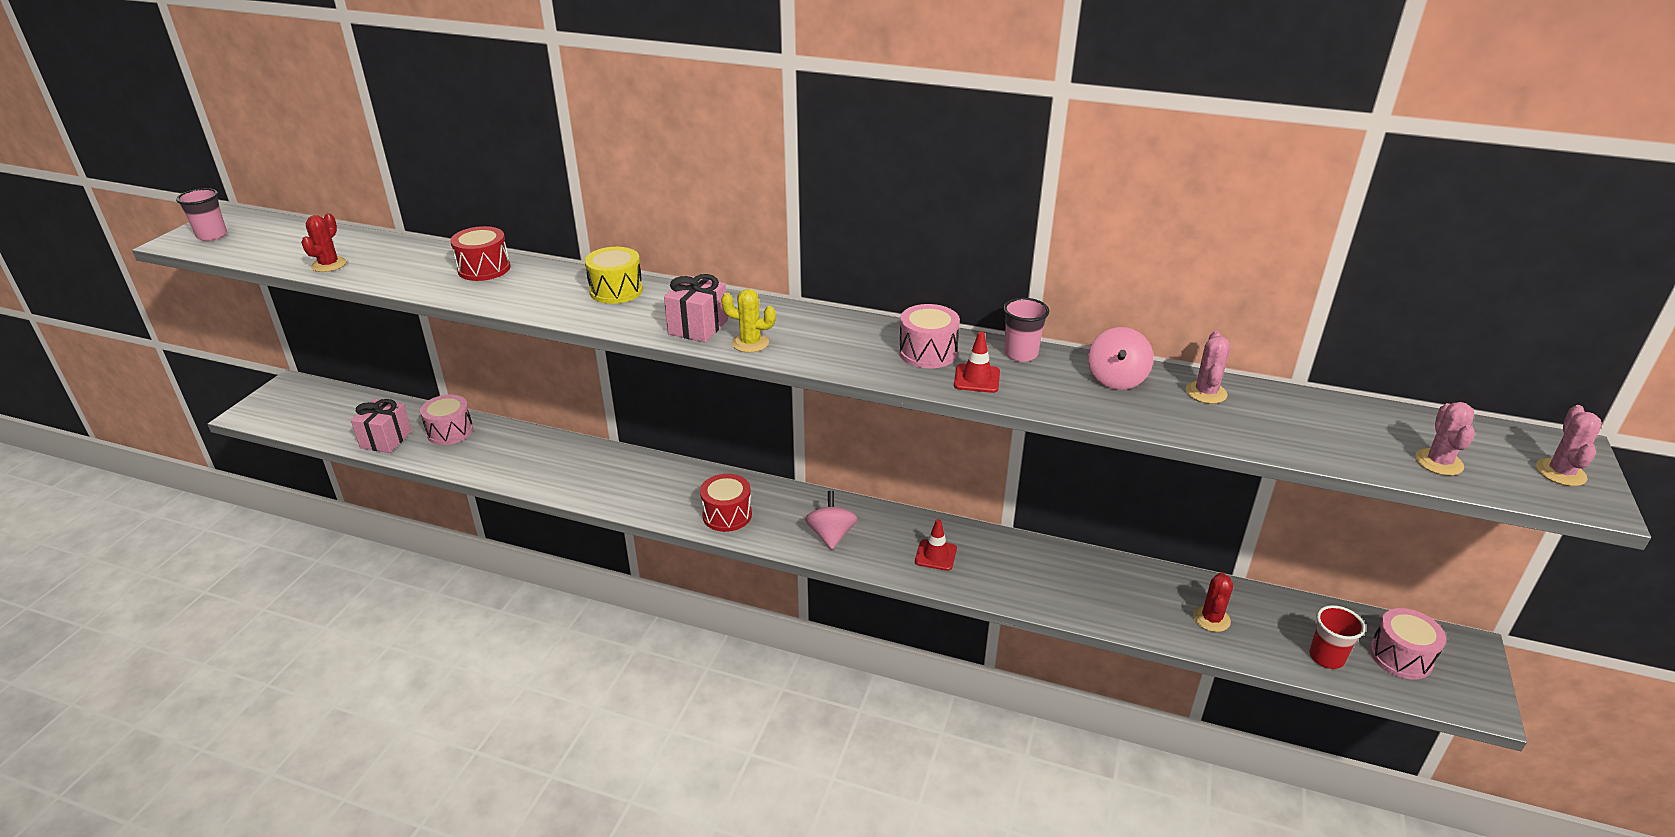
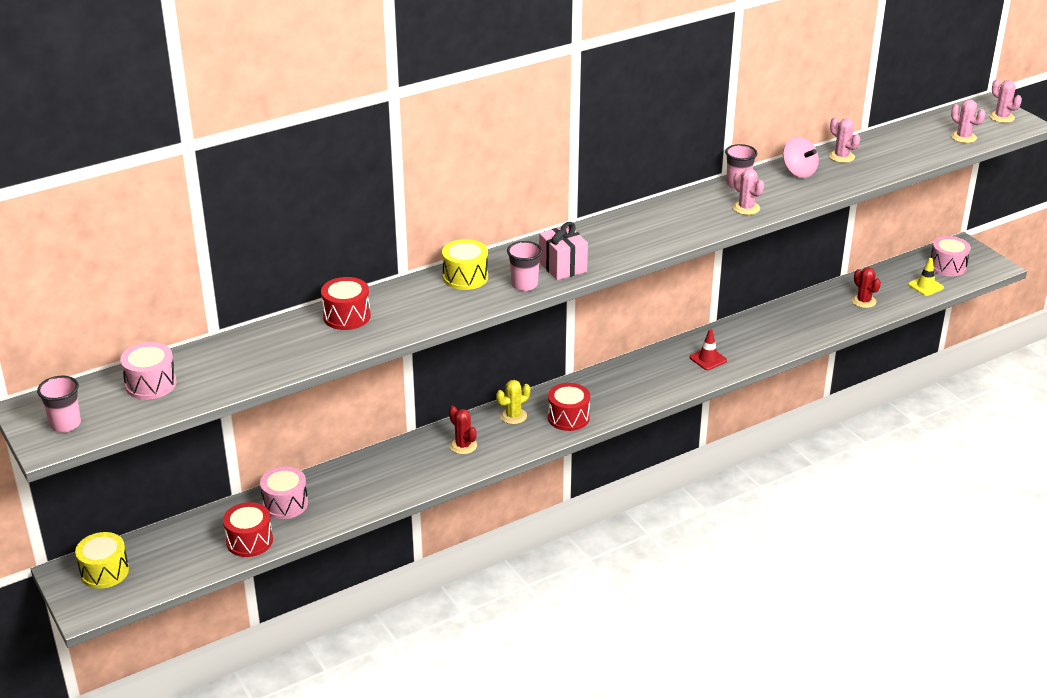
camera: 50 degrees left, 0 degrees up
(300, 398) = (104, 571): none -> yellow drum
(329, 265) = (229, 380): red cactus -> red cactus (463, 446)
(386, 439) = (249, 541): pink gift -> red drum
(638, 322) = (524, 284): none -> pink cup
(750, 343) = (609, 257): yellow cactus -> yellow cactus (513, 416)
(831, 535) = (642, 387): pink spinning top -> none
(928, 352) = (699, 209): pink drum -> pink drum (151, 384)
(977, 379) = (746, 208): red traffic cone -> pink cactus
(1326, 657) = (925, 286): red cup -> yellow traffic cone

